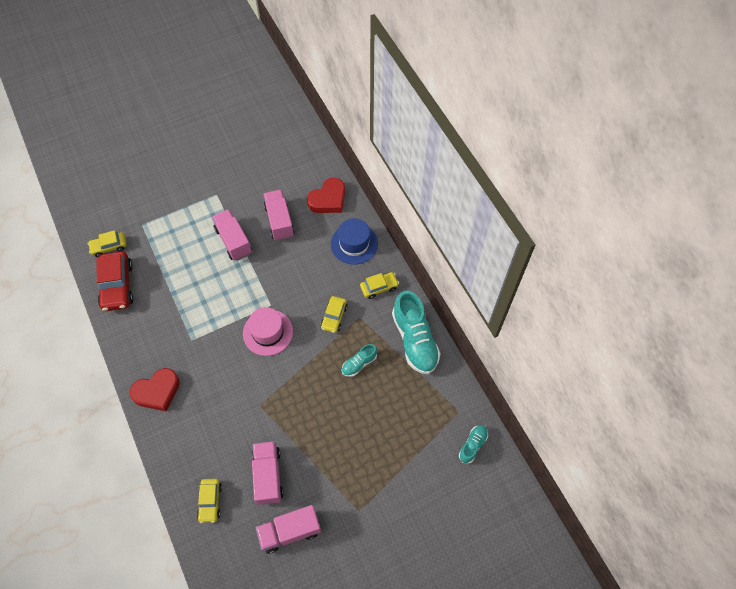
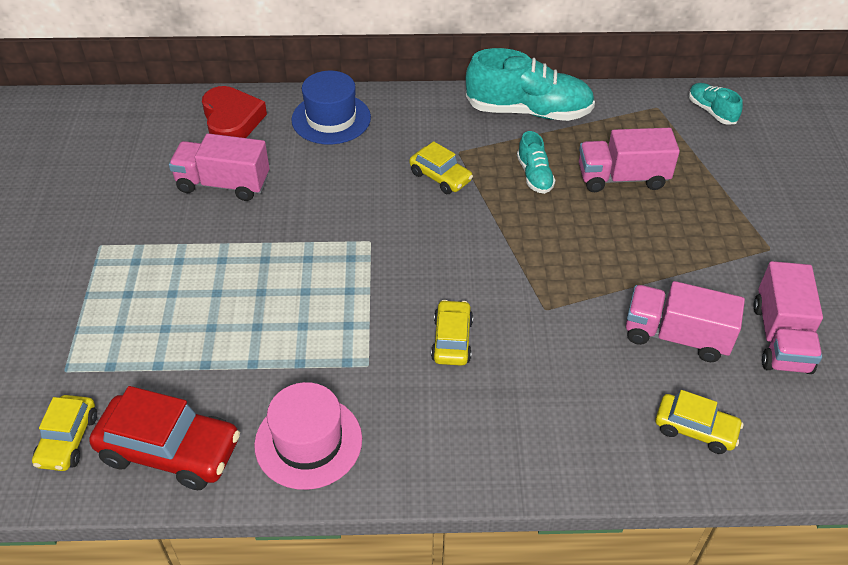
camera: 65 degrees left, 15 degrees down
(157, 391) = (443, 448): red heart -> none
(233, 241) = (213, 250): pink truck -> pink truck (622, 178)
(268, 332) = (418, 259): pink hat -> pink hat (308, 442)
(379, 287) = (422, 117): yellow car -> yellow car (452, 340)

